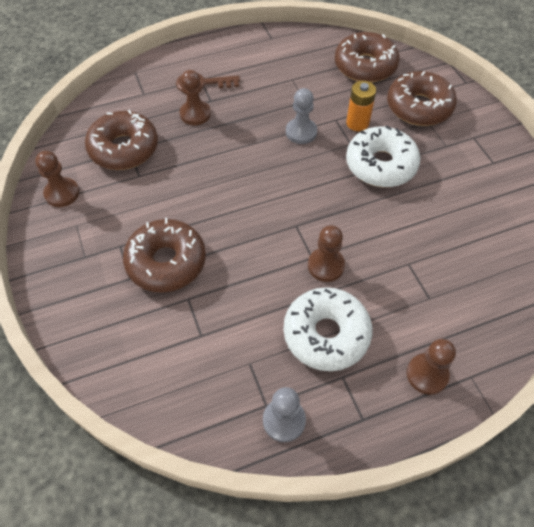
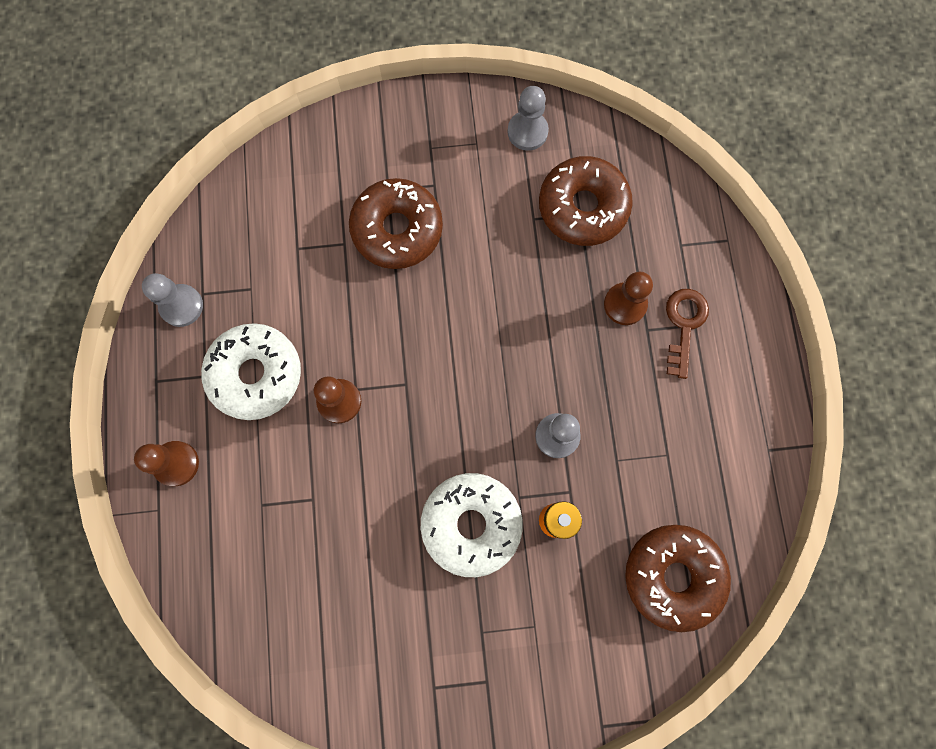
camera: 105 degrees right, 20 degrees up
(62, 193) = (527, 132): brown pawn -> grey pawn
(419, 107) = (566, 625): brown donut -> none

